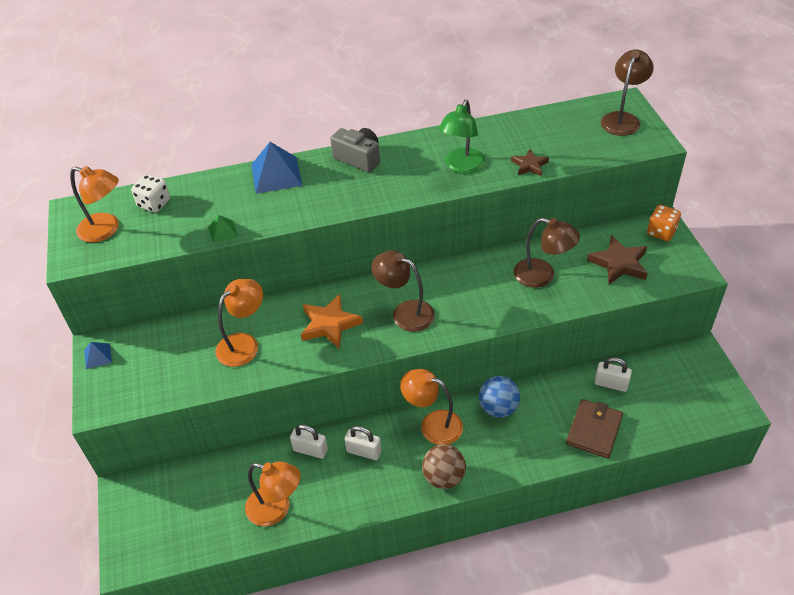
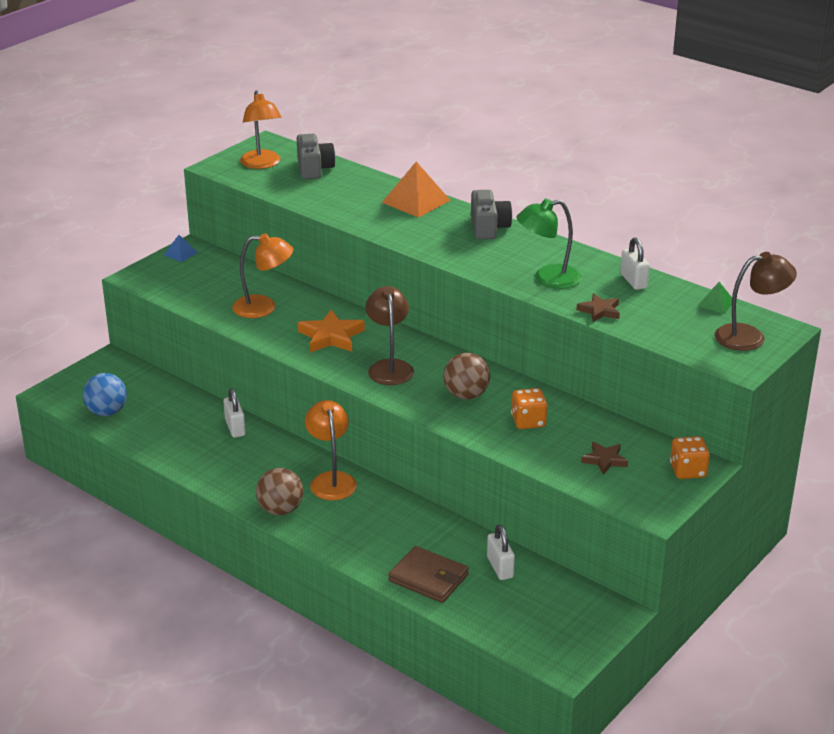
camera: 50 degrees right, 15 degrees down
(154, 203) = (314, 169): white dice -> grey camera
(223, 231) = (320, 208): green pyramid -> green pyramid (716, 303)
(276, 174) = (416, 201): blue pyramid -> orange pyramid
(276, 509) = (162, 438): orange lamp -> none
(364, 451) = (262, 455): white padlock -> white padlock (633, 281)
(481, 290) = (466, 395): none -> brown ball
(498, 408) = (391, 509): blue ball -> blue ball (107, 412)
(542, 276) = (528, 421): brown lamp -> orange dice
(594, 430) = (428, 578): brown wallet -> brown wallet turned 45 degrees clockwise
(619, 263) = (604, 460): brown star -> brown star, size x0.61

